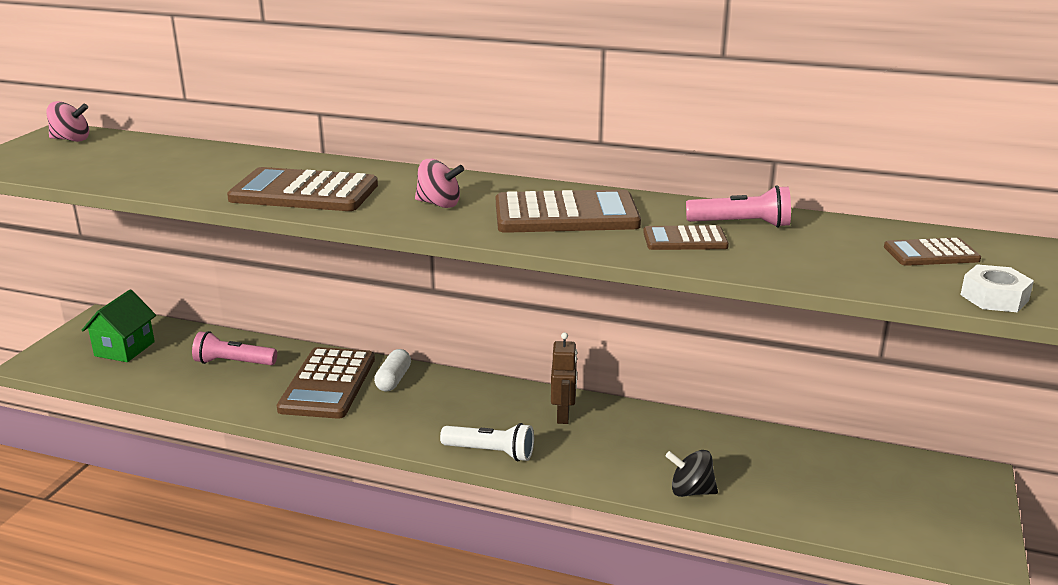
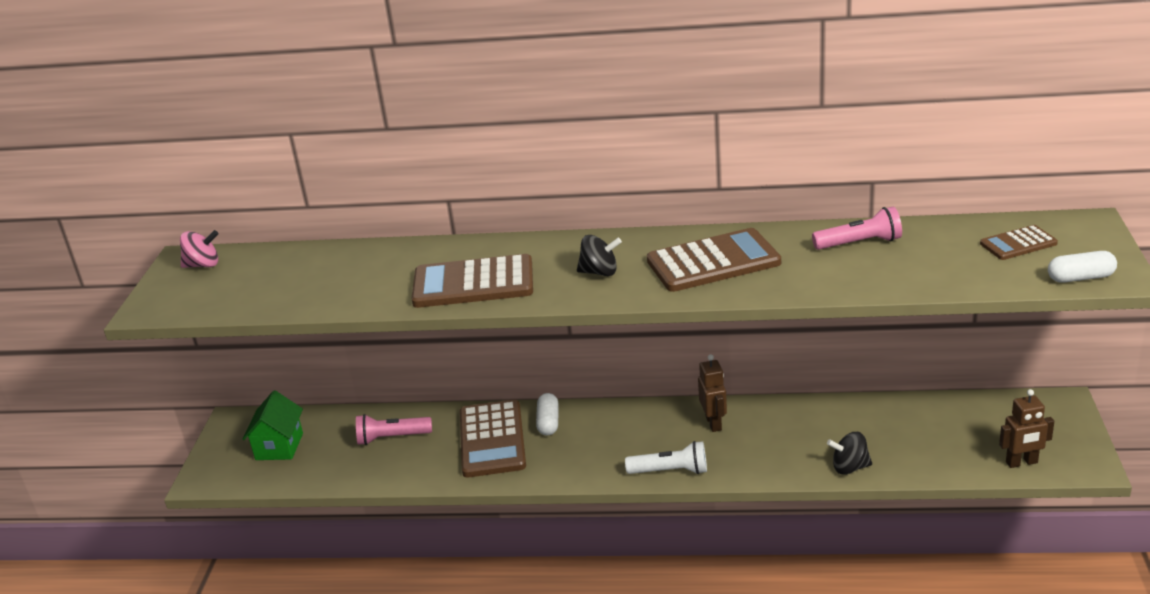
camera: 10 degrees left, 5 degrees up
(439, 204) = (599, 272): pink spinning top -> black spinning top
(685, 240) = (824, 269): brown calculator -> none
(899, 530) = (1021, 462): none -> brown robot
(994, 298) = (1080, 278): white nut -> white capsule

